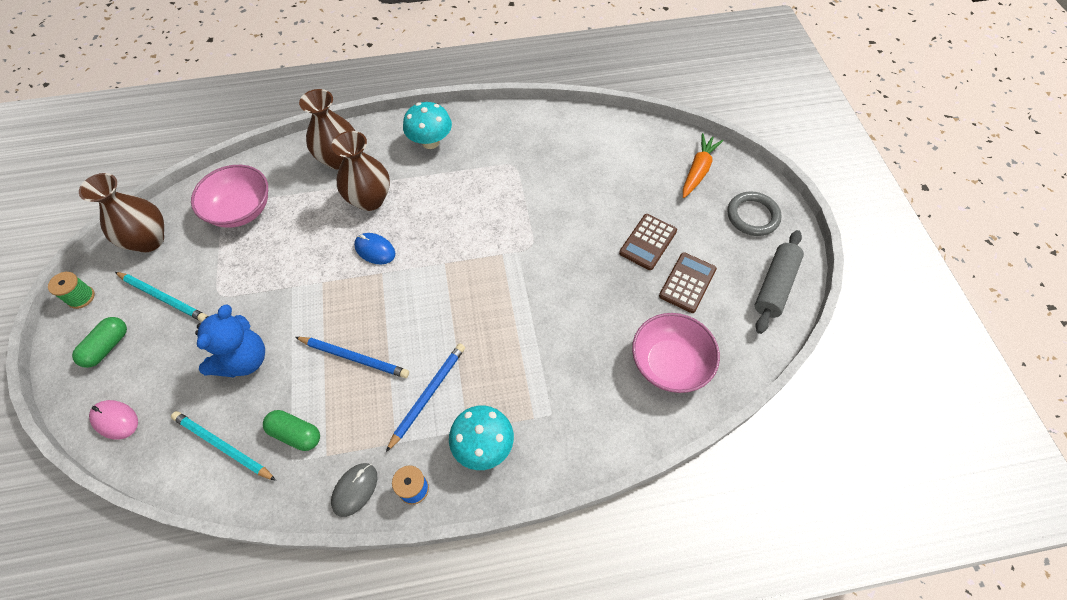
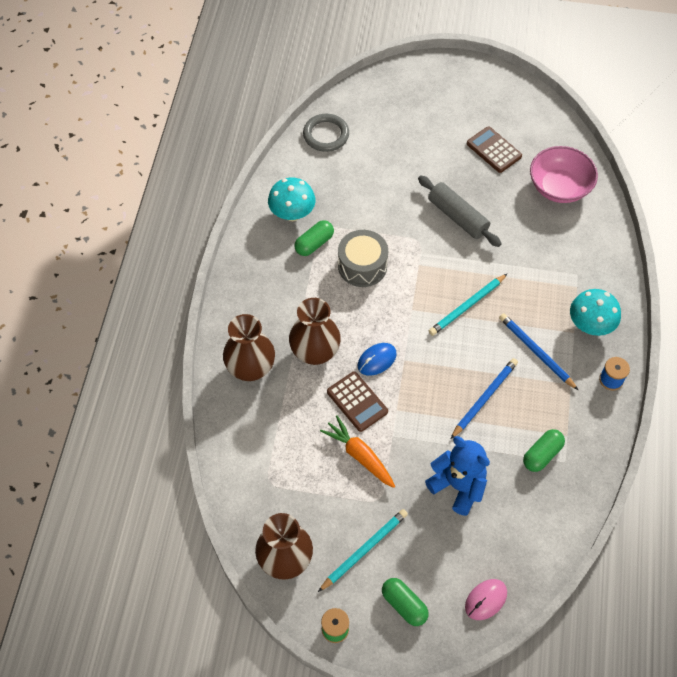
camera: 70 degrees left, 0 degrees up
(223, 446) = (537, 512): turquoise pencil -> turquoise pencil (467, 306)
(241, 210) = (281, 468): pink bowl -> none
(355, 489) = (601, 420): grey mouse -> none
(430, 142) = (264, 286): turquoise mushroom -> turquoise mushroom (292, 214)
(481, 208) = (362, 266): none -> grey drum
(492, 164) = (314, 244): none -> green capsule
(648, 242) = (446, 161): brown calculator -> brown calculator (357, 402)
(698, 170) = (387, 101): orange carrot -> orange carrot (359, 455)
(752, 216) = (447, 85): grey ring -> grey ring (326, 135)
(774, 286) = (516, 99): grey rolling pin -> grey rolling pin (457, 217)

